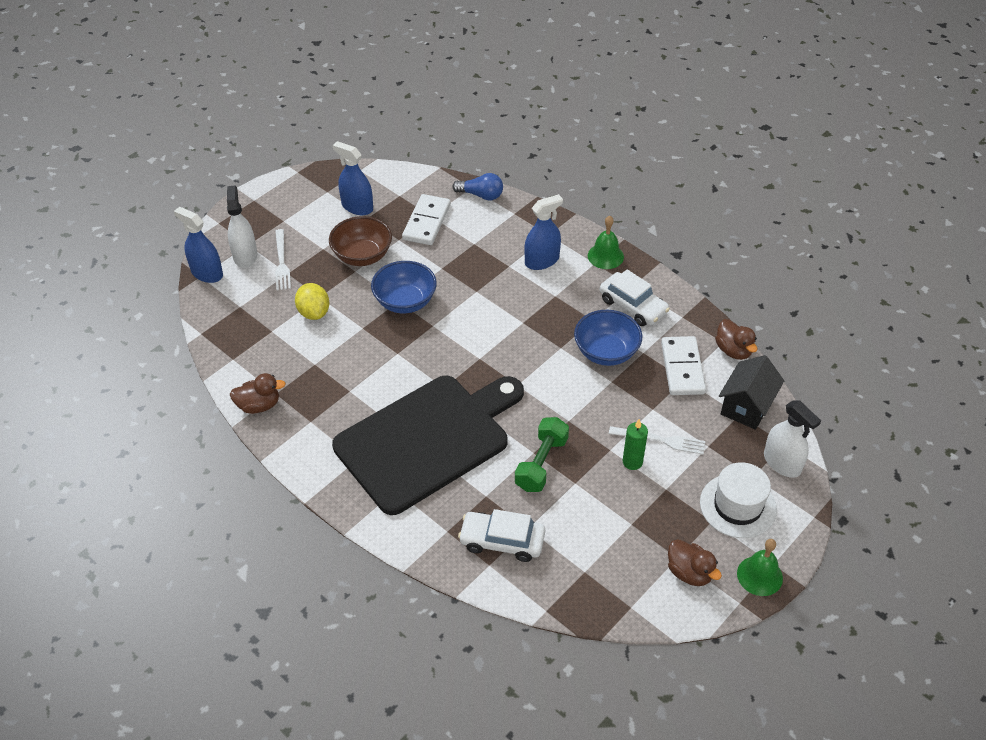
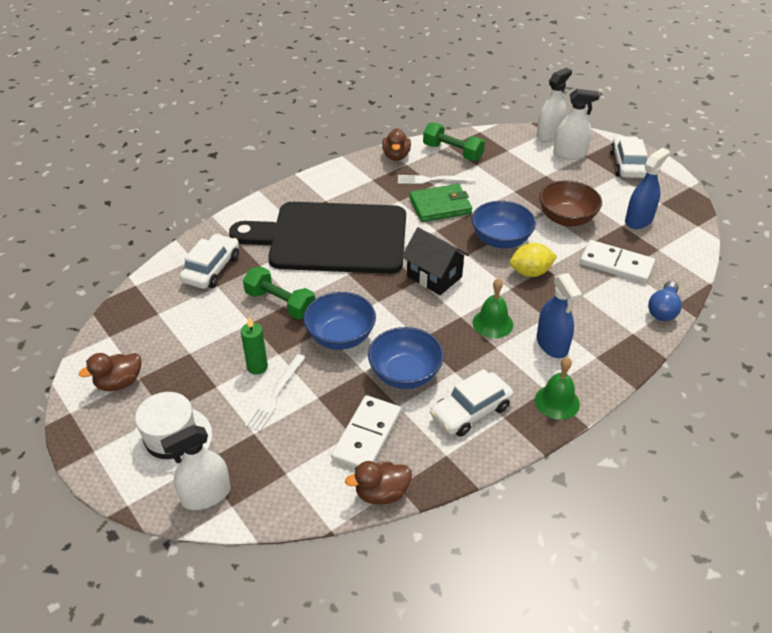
camera: 100 degrees right, 5 degrees down
(207, 273) = (549, 135): blue spray bottle -> white spray bottle
(247, 354) = (452, 152): none -> green dumbbell
(262, 213) = (627, 164): none -> white car
(281, 262) = (560, 172): white fork -> white fork (433, 180)
(314, 312) = (494, 187): yellow lemon -> yellow lemon (530, 272)
(354, 354) = (440, 206): none -> green wallet
(427, 440) = (331, 238): black cutting board -> black cutting board turned 120 degrees clockwise
(574, 405) = (340, 337): none -> blue bowl
(682, 368) = (366, 436): white domino -> white domino turned 75 degrees counterclockwise
(746, 406) = (294, 483): black house -> black house (434, 276)
(759, 575) = (87, 436): green bell -> green bell (492, 323)

